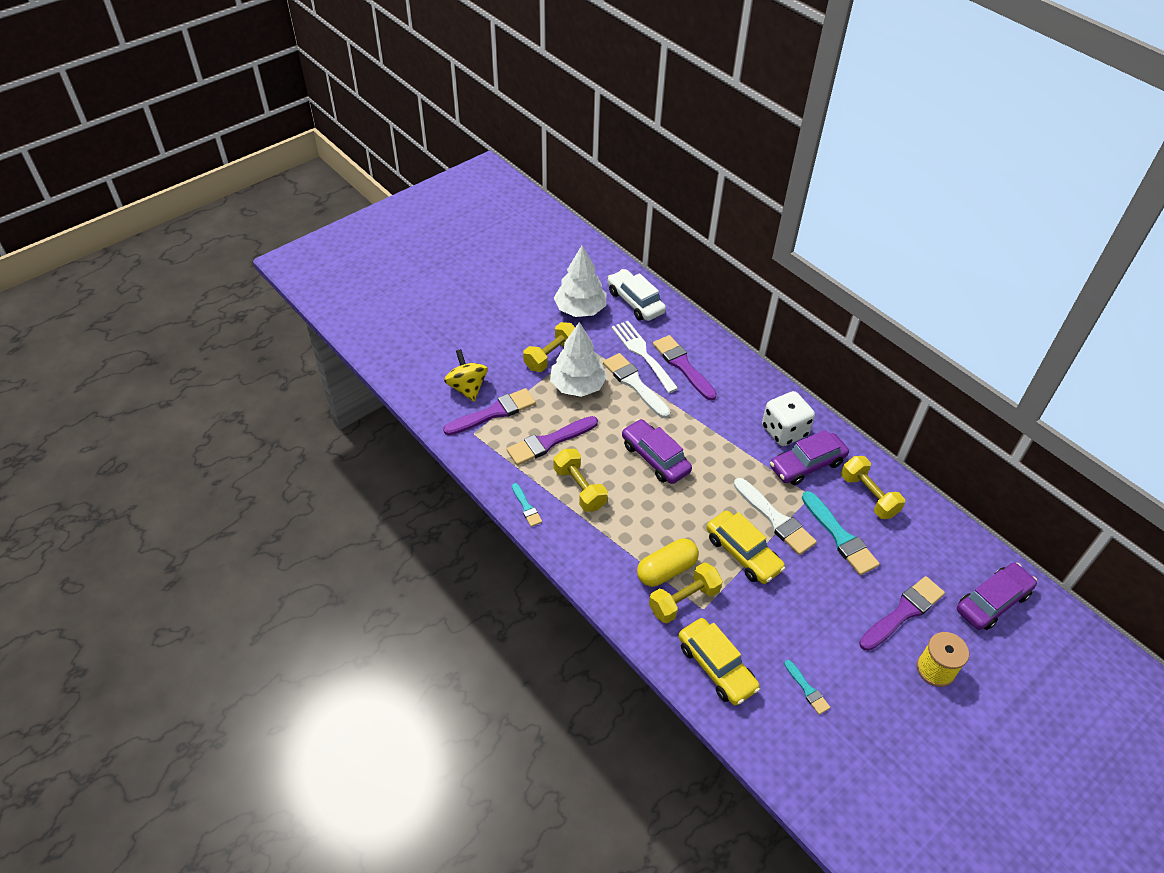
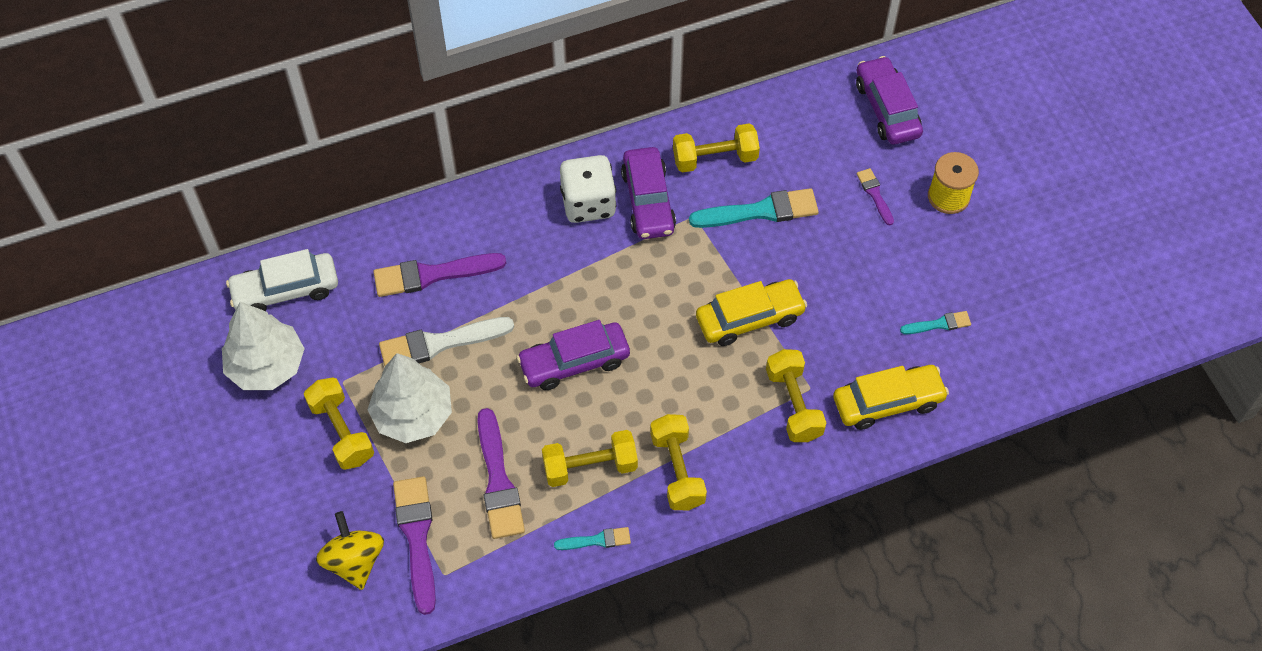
camera: 70 degrees left, 10 degrees up
(467, 388) = (354, 561): yellow spinning top -> yellow spinning top turned 75 degrees clockwise
(598, 540) = (677, 470): none -> yellow dumbbell
(642, 353) = (388, 315): white fork -> none
(666, 570) = (746, 408): yellow capsule -> none
(775, 519) = (714, 266): white brush -> none
(903, 612) = (875, 194): purple brush -> purple brush, size x0.53

